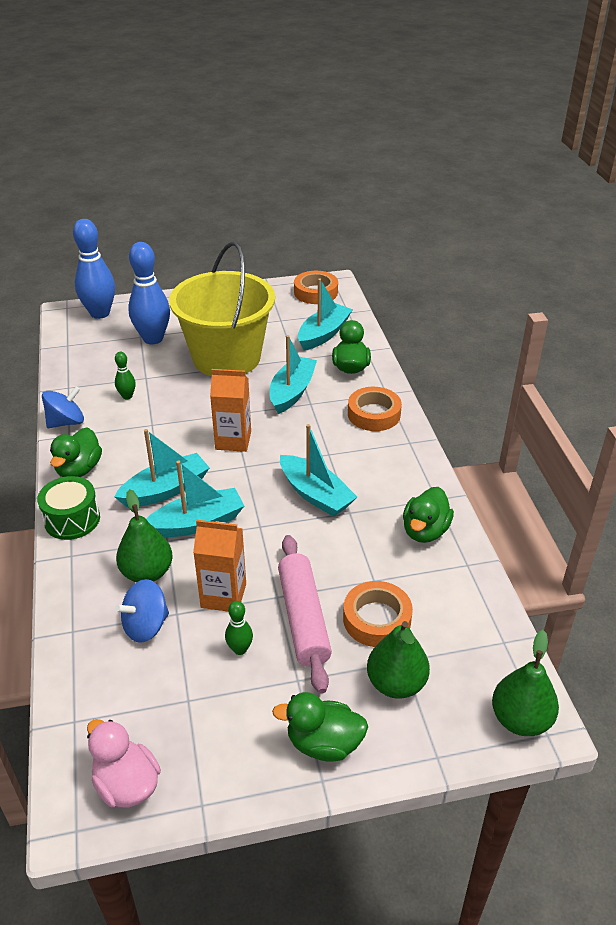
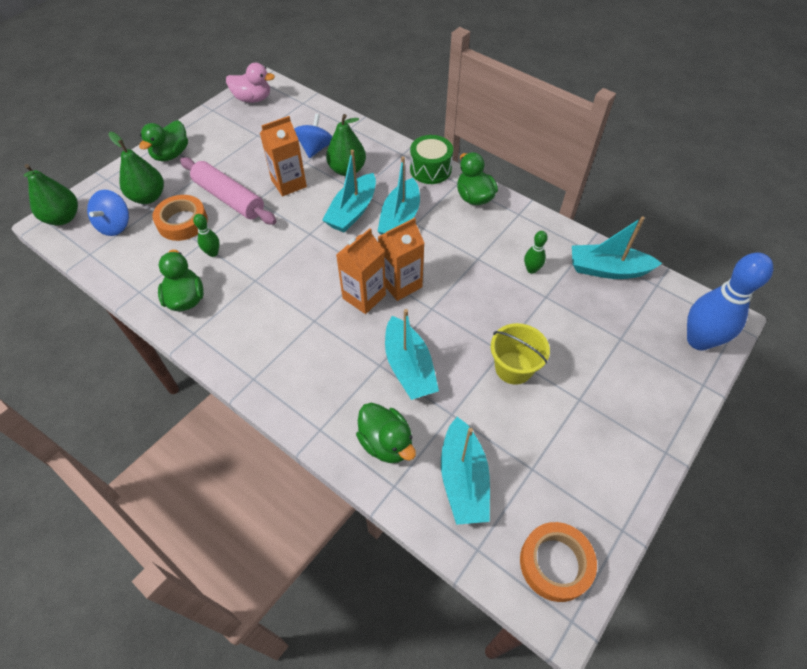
camera: 140 degrees right, 15 degrees up
(66, 422) = (537, 221): blue spinning top -> blue spinning top (115, 225)
(153, 339) = (606, 344): blue bowling pin -> none
(226, 358) = (513, 368): yellow bucket -> yellow bucket, size x0.46
(240, 649) = (252, 166): green bowling pin -> green bowling pin (213, 253)
(272, 448) = (364, 296): none -> orange carton
(315, 494) = (292, 278): turquoise boat -> turquoise boat (607, 269)
(324, 743) = (171, 154): green duck -> green duck turned 150 degrees clockwise
(374, 414) = (310, 391): orange tape -> none

